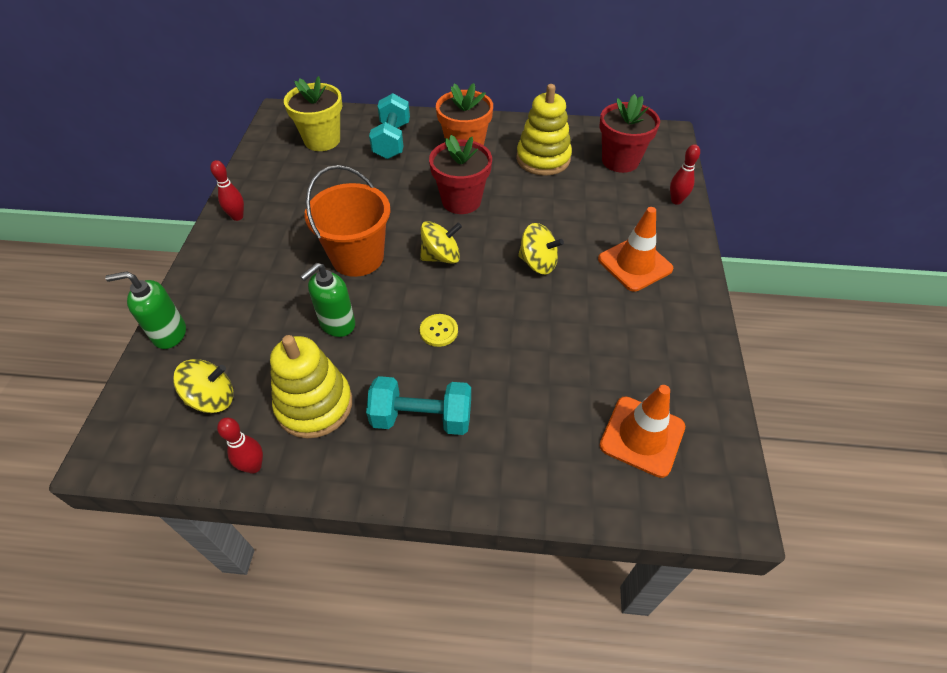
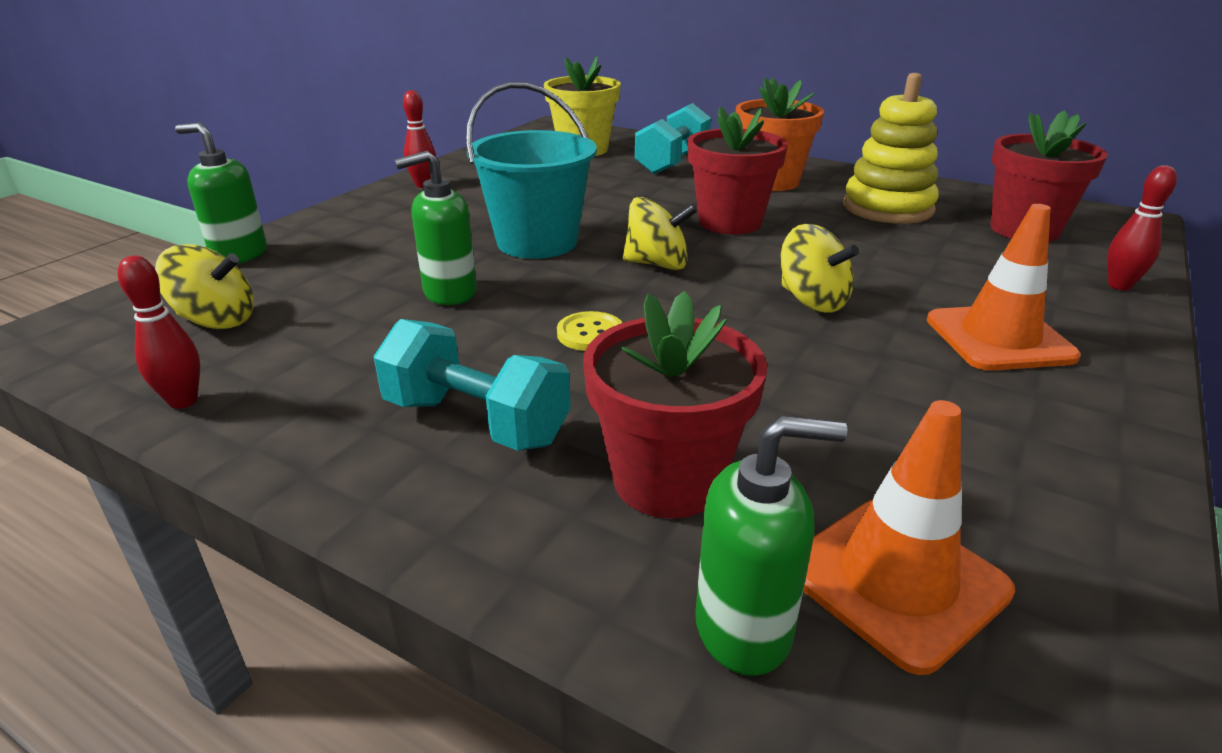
camera: 25 degrees right, 20 degrees down
(314, 405) = (334, 362): yellow stacking toy -> none
(357, 257) = (537, 242): orange bucket -> turquoise bucket
(531, 419) = (668, 480): none -> red flower pot
(598, 484) = (744, 629): none -> green soap dispenser

